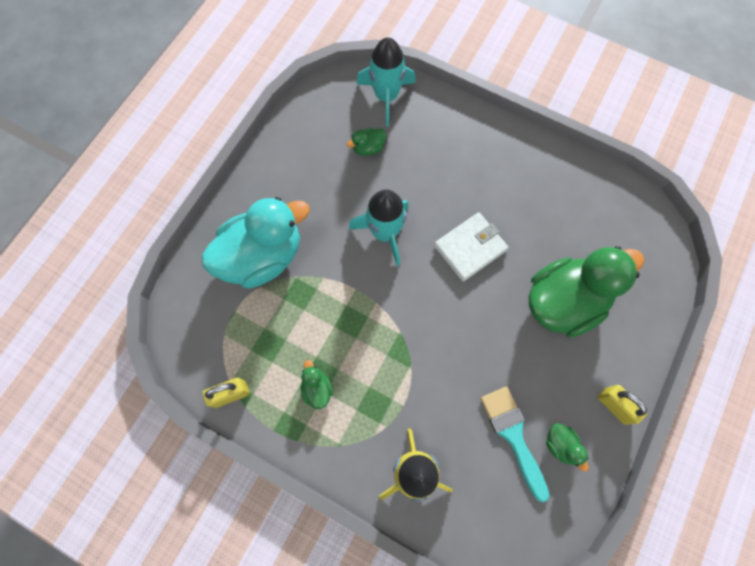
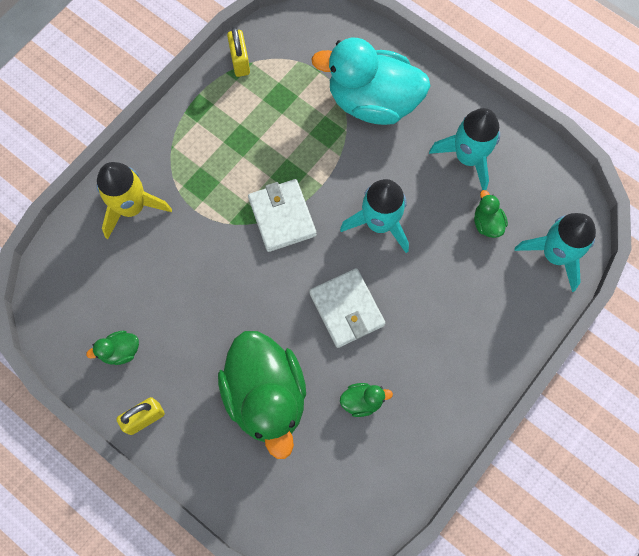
camera: 100 degrees right, 0 degrees up
(262, 257) = (372, 102): turquoise duck -> turquoise duck turned 120 degrees clockwise
(308, 169) = (468, 157): none -> turquoise rocket
(317, 388) = (228, 135): green duck -> green duck (362, 401)
(395, 319) = (282, 217): none -> white wallet
(513, 436) = (140, 307): turquoise brush -> none

